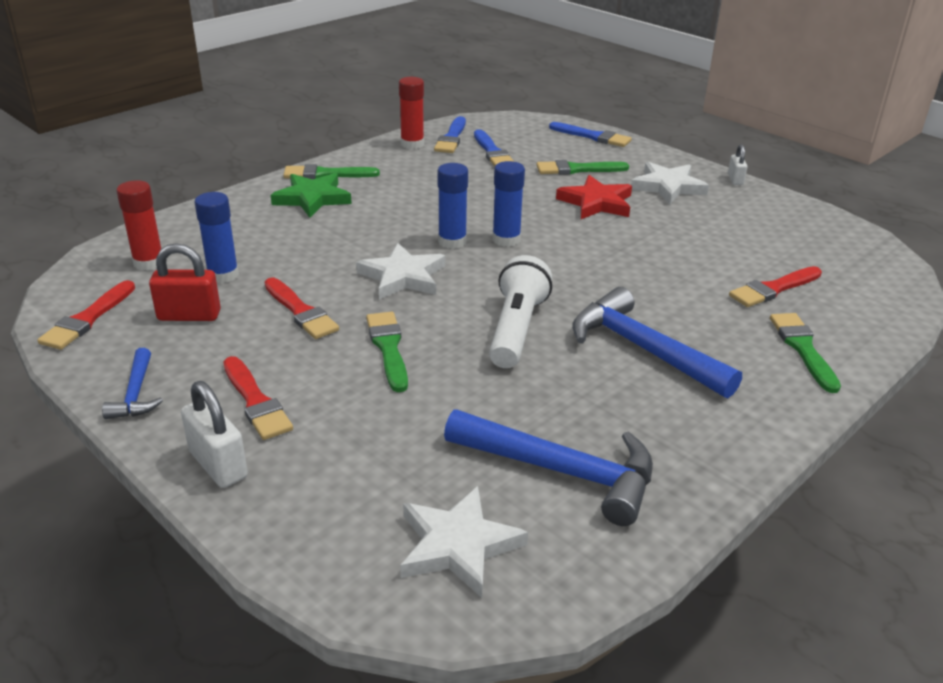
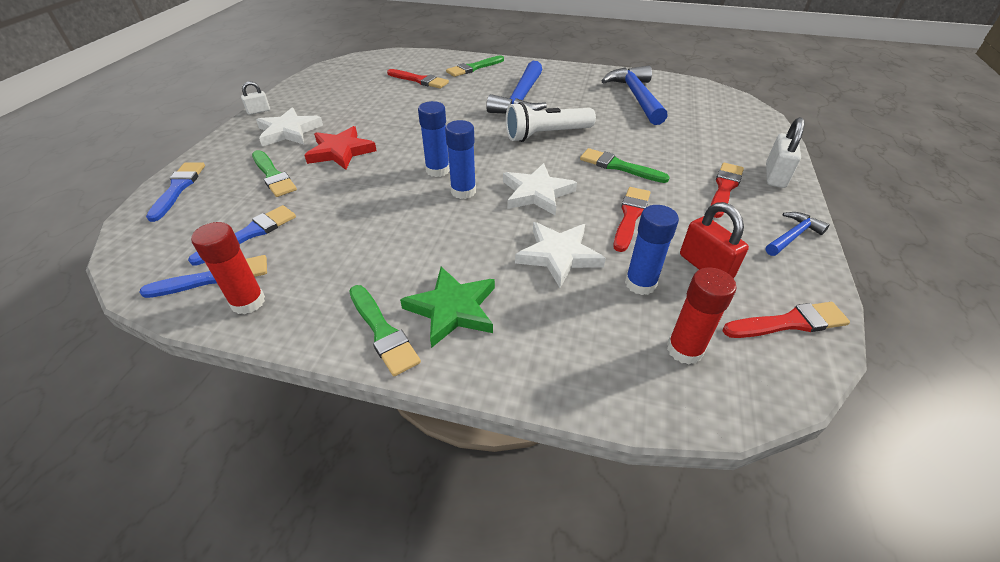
camera: 120 degrees left, 10 degrees up
(388, 348) = (619, 166): green brush -> green brush turned 75 degrees clockwise
(458, 545) = (707, 105): white star -> white star (559, 255)

